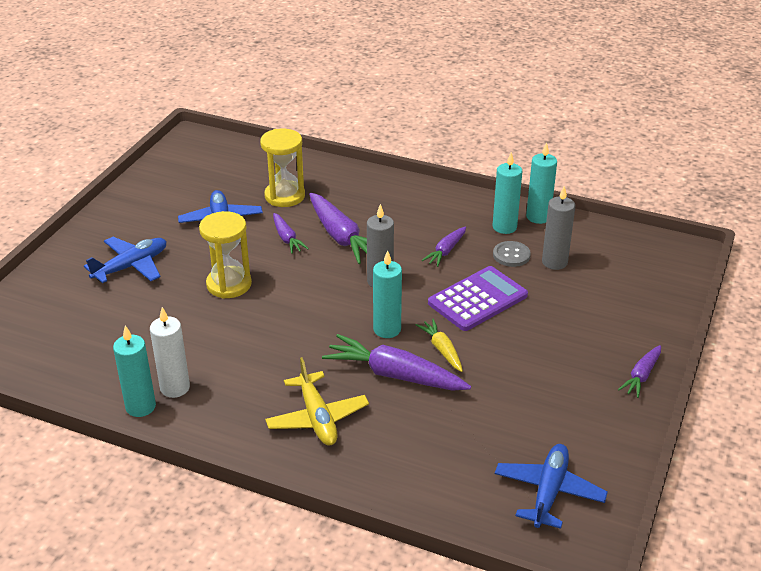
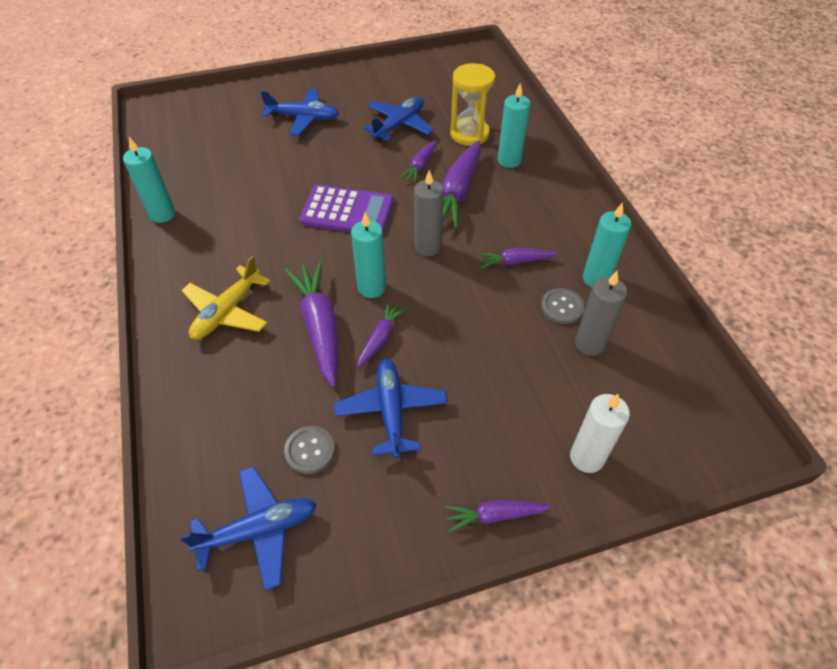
camera: 50 degrees right, 15 degrees up
(175, 388) = (196, 217): white candle -> white candle (587, 457)
(229, 284) = (334, 172): yellow hourglass -> none
(442, 350) = (380, 338): yellow carrot -> purple carrot
(477, 299) = (473, 321): purple calculator -> purple calculator (347, 211)
(506, 435) = (310, 450): none -> grey button
(514, 378) = (391, 411): none -> blue plane
(538, 217) = (641, 292): turquoise candle -> turquoise candle (509, 160)

